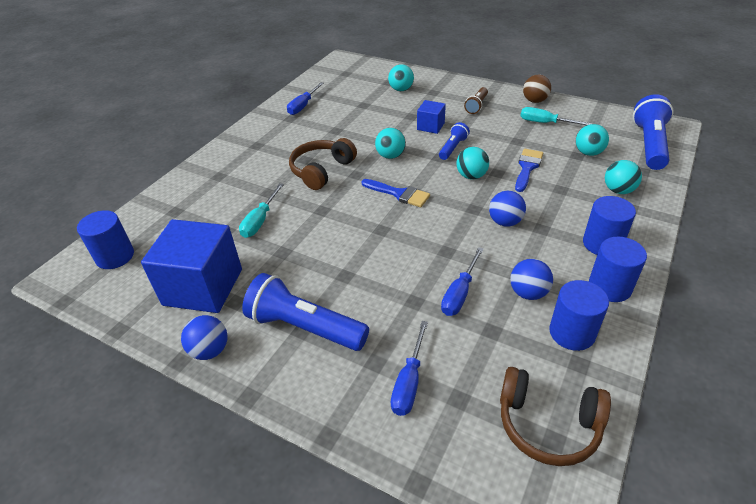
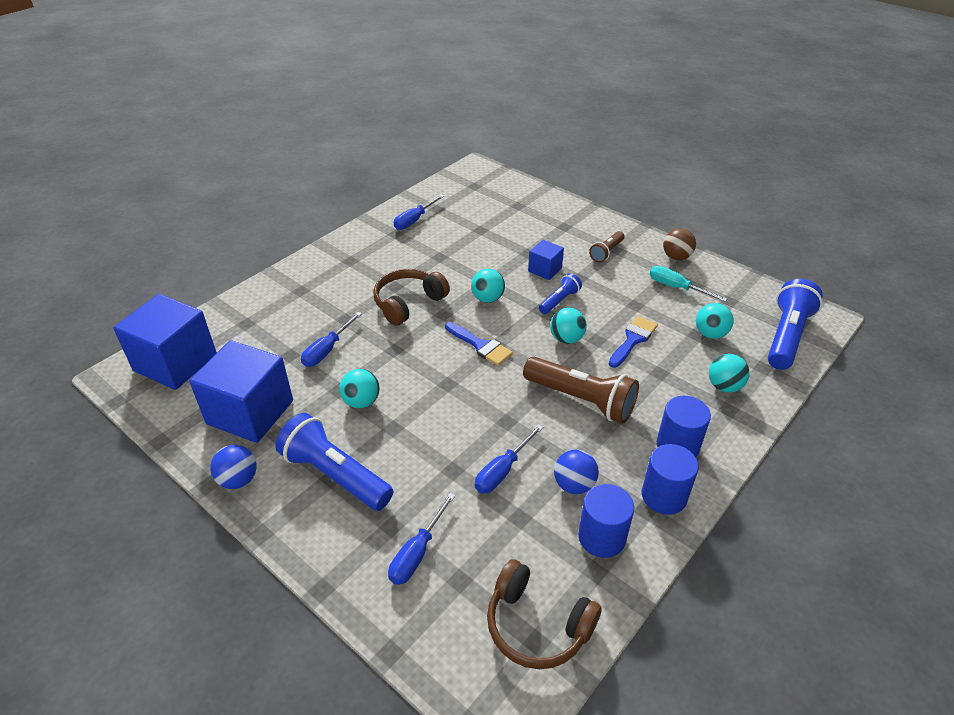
camera: 10 degrees right, 0 degrees up
(115, 256) = (175, 362): blue cylinder -> blue cube
(260, 221) = (327, 350): turquoise screwdriver -> blue screwdriver
(401, 89) = (529, 217): turquoise ball -> turquoise ball (361, 402)
(505, 222) = (582, 400): blue ball -> brown flashlight

